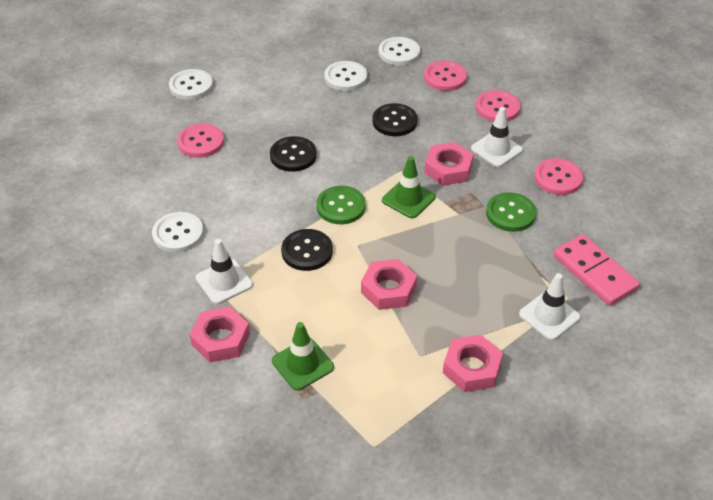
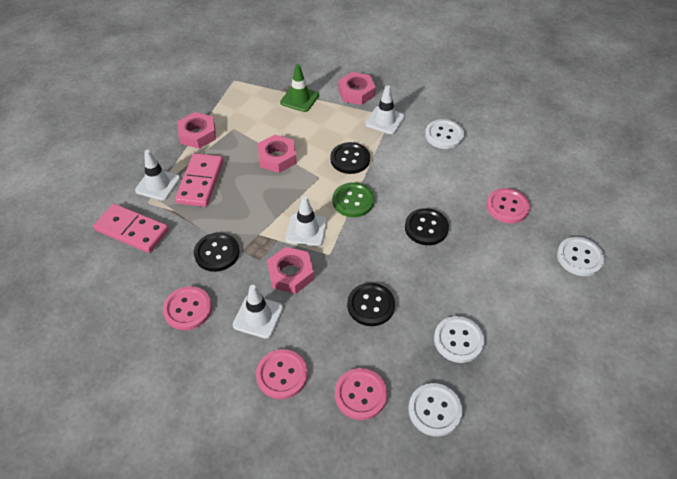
camera: 150 degrees right, 5 degrees up
(408, 199) = (306, 230): green traffic cone -> white traffic cone
(496, 297) = (200, 182): none -> pink domino
(510, 213) = (217, 253): green button -> black button

